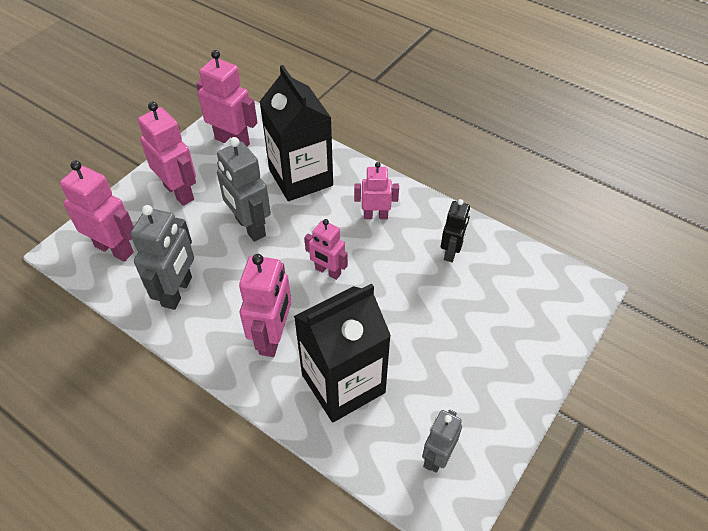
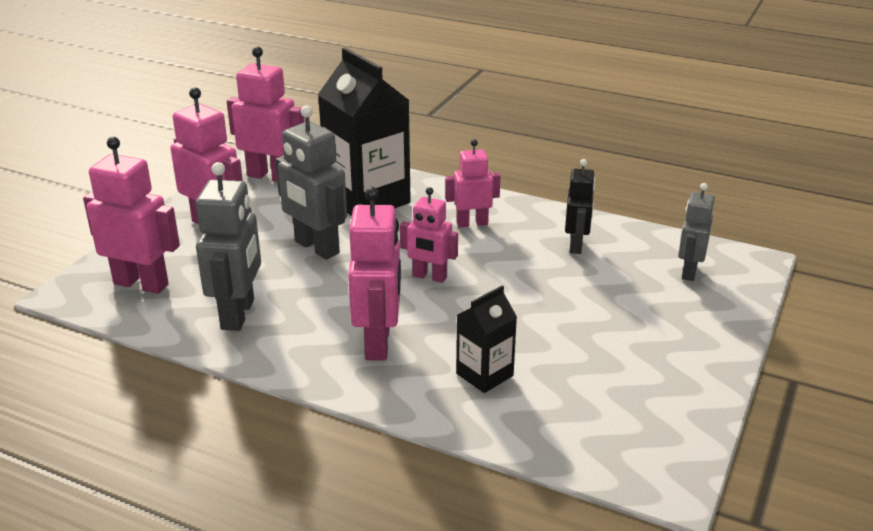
camera: 10 degrees left, 20 degrees down
(343, 383) = (484, 374): black carton -> black carton, size x0.51
(437, 456) = (629, 428): grey robot -> grey robot (689, 271)

